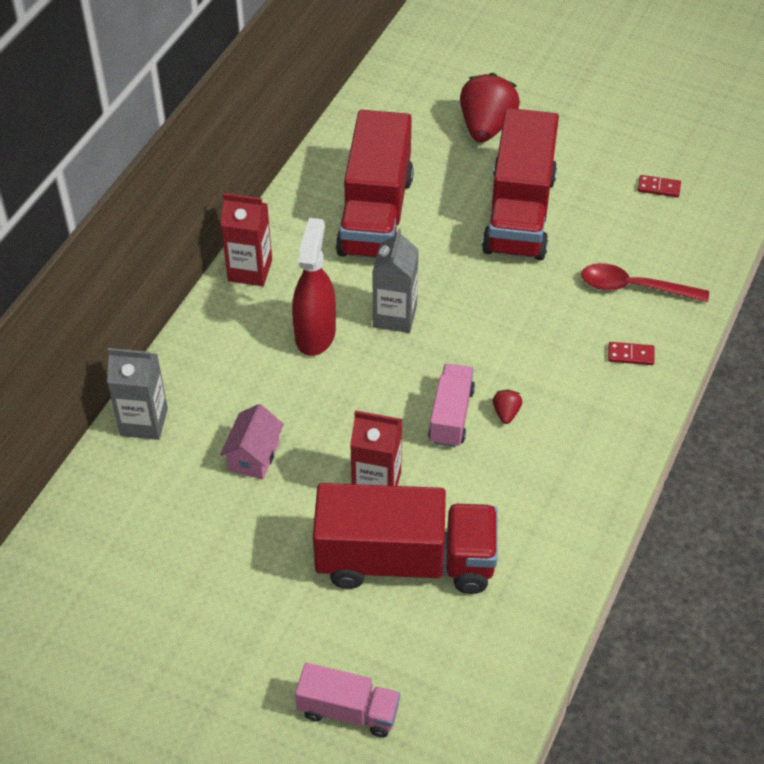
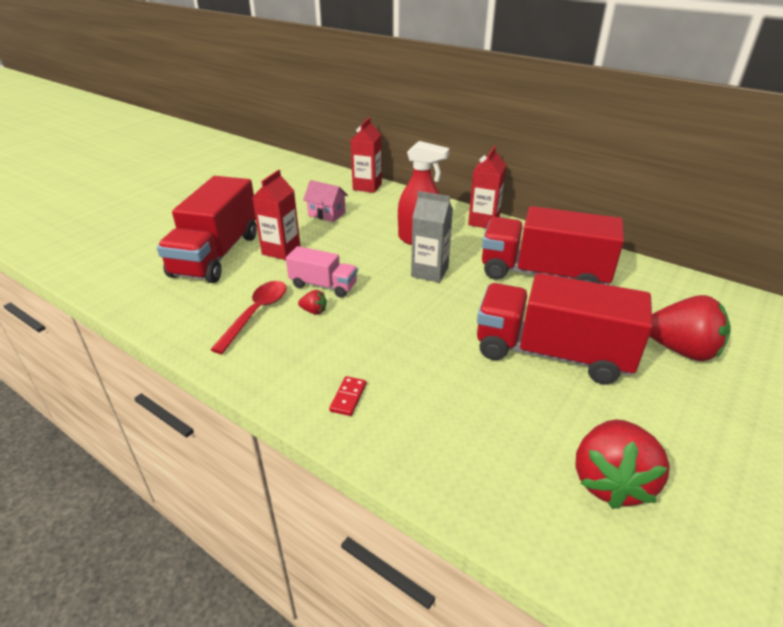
camera: 100 degrees right, 15 degrees down
(144, 422) = (367, 186): grey carton -> red carton
(348, 711) = (137, 229): pink truck -> none
(634, 287) = (439, 419): red spoon -> red spoon (256, 313)
(658, 188) = (610, 481): red domino -> red strawberry

